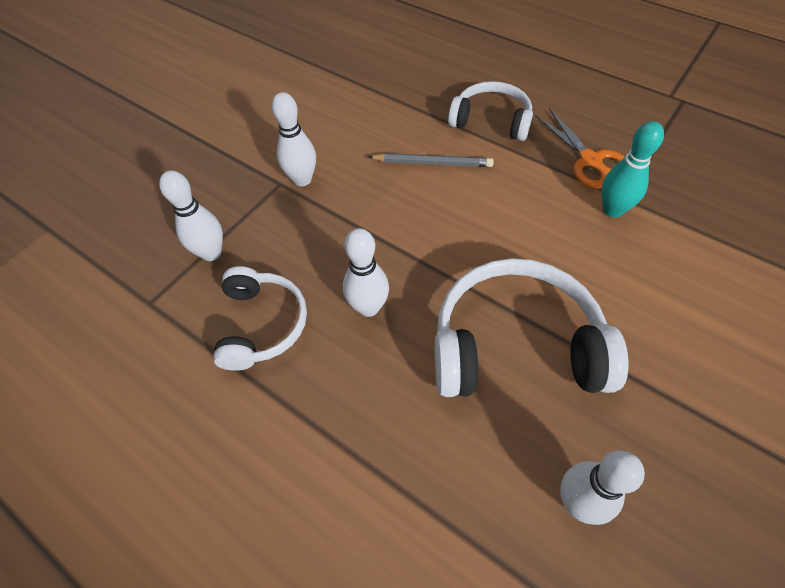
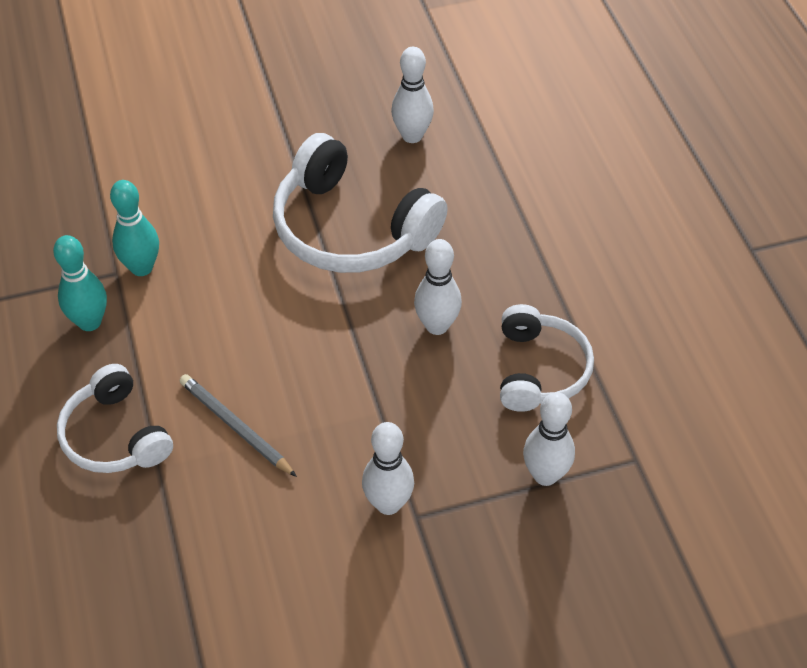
camera: 145 degrees left, 5 degrees down
(262, 324) = (540, 370): white headphones -> white headphones turned 150 degrees clockwise
(590, 160) = (89, 322): orange scissors -> turquoise bowling pin

